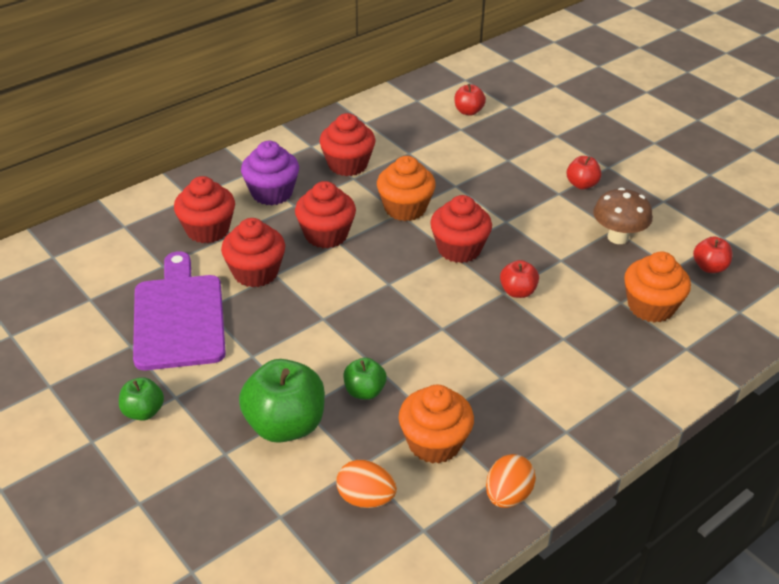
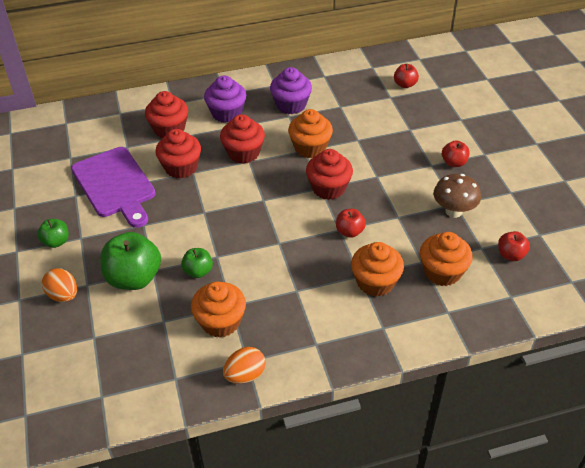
camera: 25 degrees right, 5 degrees up
(179, 317) = (115, 185): purple cutting board -> purple cutting board turned 135 degrees clockwise
(347, 164) = (291, 105): red cupcake -> purple cupcake
(365, 498) = (152, 344): orange egg -> orange egg (63, 295)
(585, 340) = (375, 282): none -> orange cupcake

